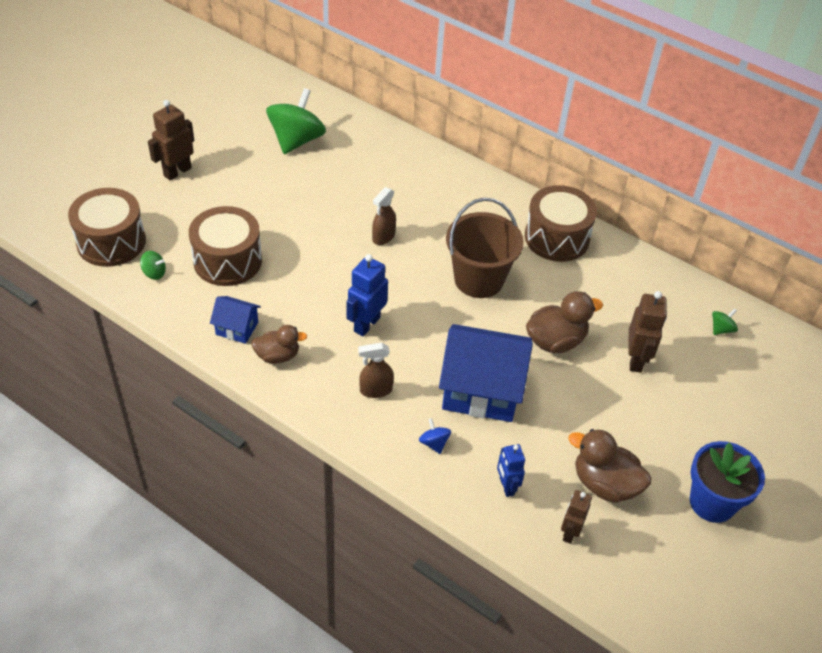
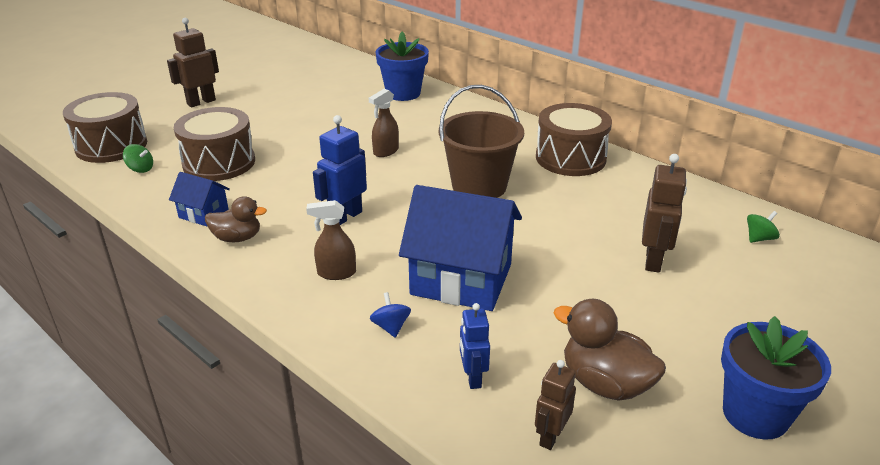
camera: 10 degrees right, 15 degrees down
(296, 140) = (323, 86): green spinning top -> none
(381, 149) = (403, 93): none -> blue flower pot
(555, 341) = (558, 240): brown duck -> none

